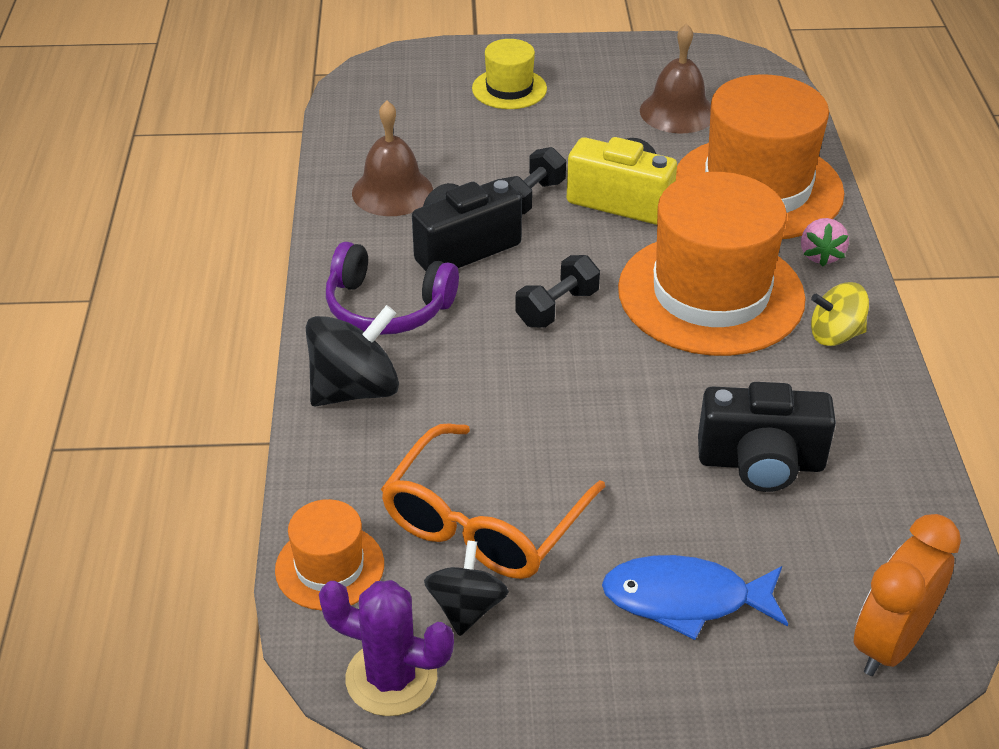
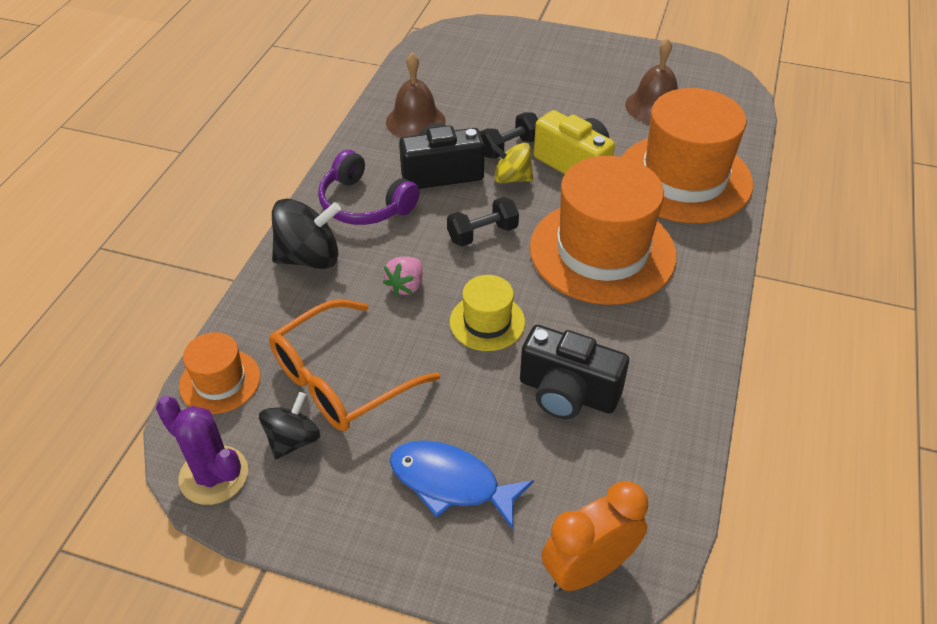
camera: 20 degrees right, 5 degrees up
(509, 89) = (539, 64): yellow hat -> yellow hat (487, 322)
(821, 255) = (705, 242): pink strawberry -> pink strawberry (406, 286)
(835, 335) = (682, 308): yellow spinning top -> yellow spinning top (512, 178)

